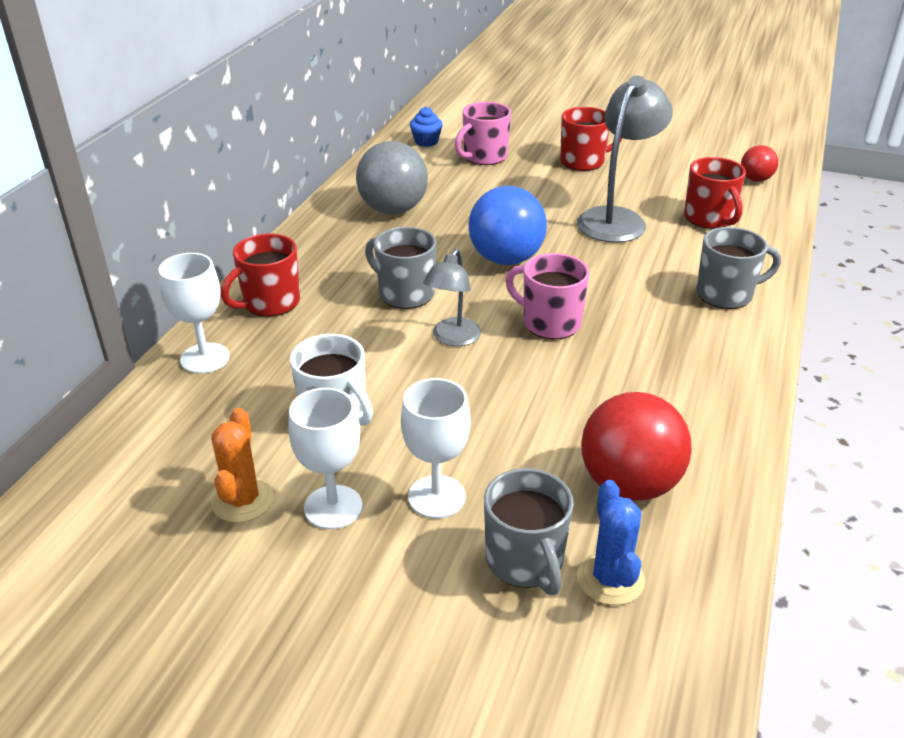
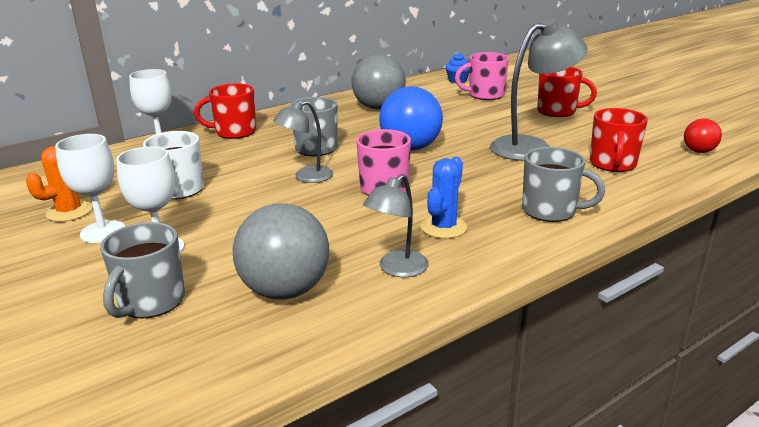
camera: 35 degrees right, 10 degrees down
(610, 578) = (182, 335): blue cactus -> blue cactus (443, 227)
(629, 484) = (285, 290): red ball -> grey ball
(689, 414) = (397, 269): none -> grey lamp

